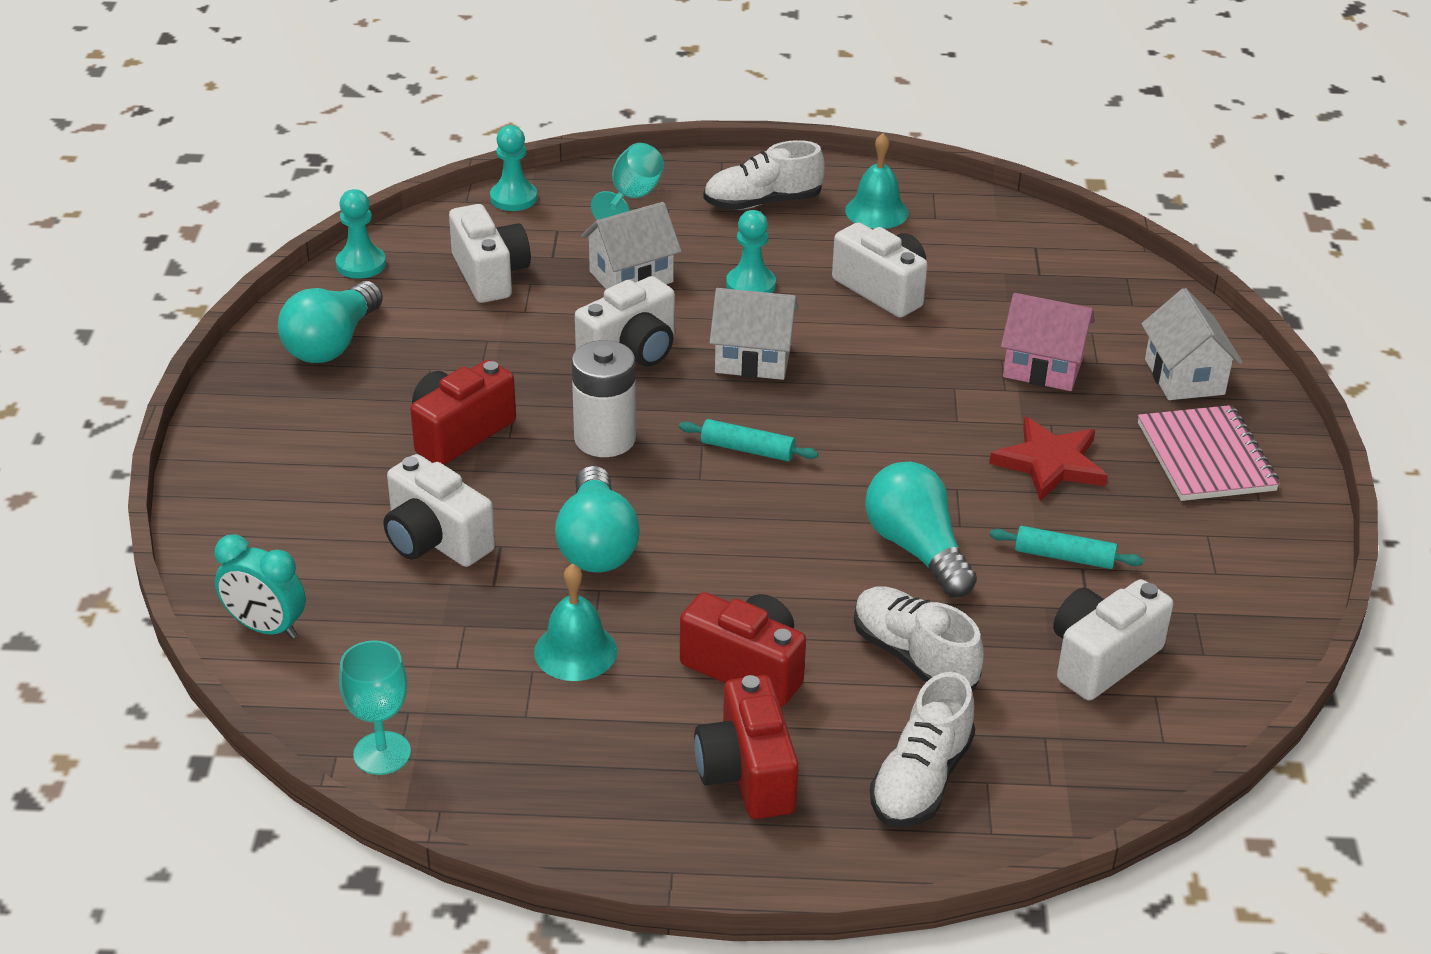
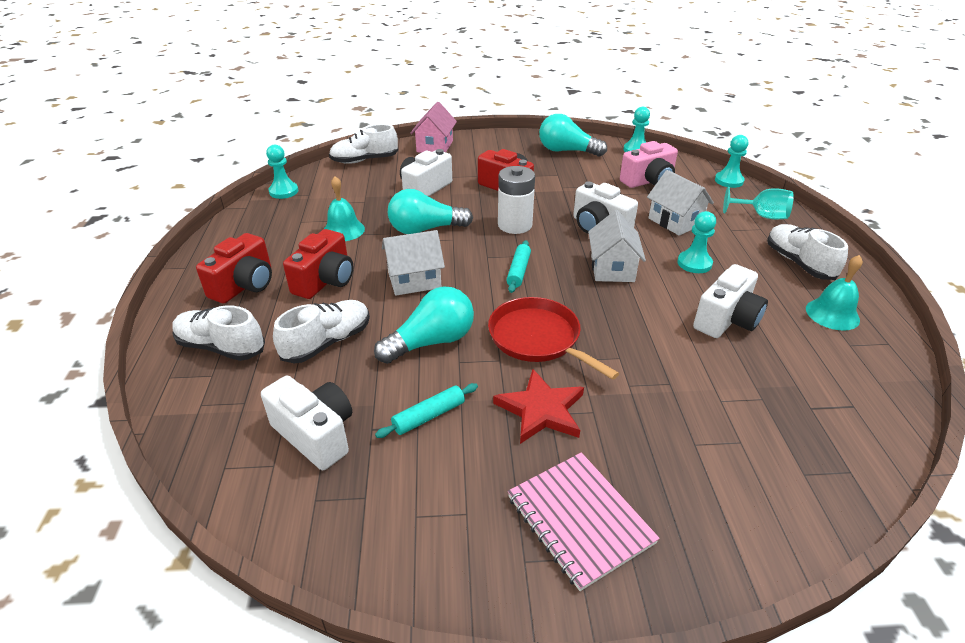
camera: 85 degrees right, 0 degrees up
(266, 627) = (364, 160): turquoise clock -> white shoe
(382, 753) = (283, 191): turquoise goblet -> turquoise pawn
(490, 275) = (648, 181): white camera -> pink camera
(747, 773) = (244, 285): red camera -> red camera turned 135 degrees clockwise
(913, 449) = (538, 338): none -> red pan
(1043, 367) = (669, 408): pink house -> pink house (434, 146)
(1064, 557) = (429, 416): turquoise rolling pin -> turquoise rolling pin turned 45 degrees clockwise
(1184, 377) = (702, 510): white house -> white house (414, 280)
(1206, 457) = (579, 520): pink notebook -> pink notebook turned 75 degrees clockwise

